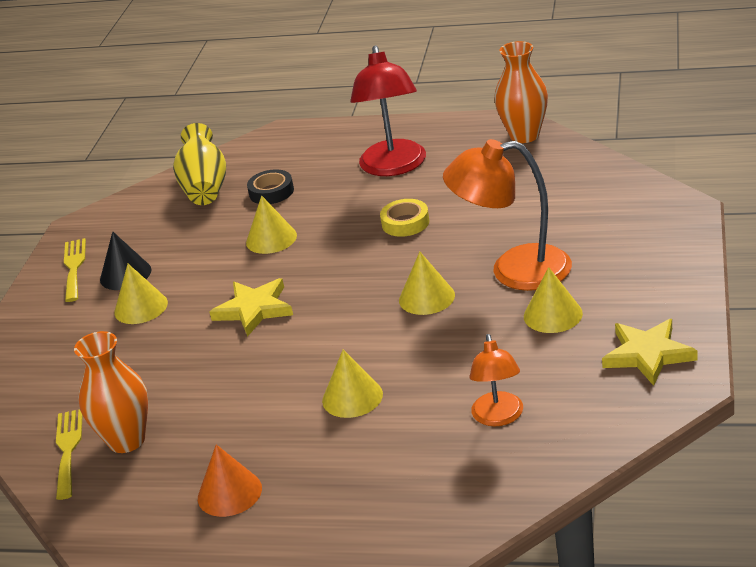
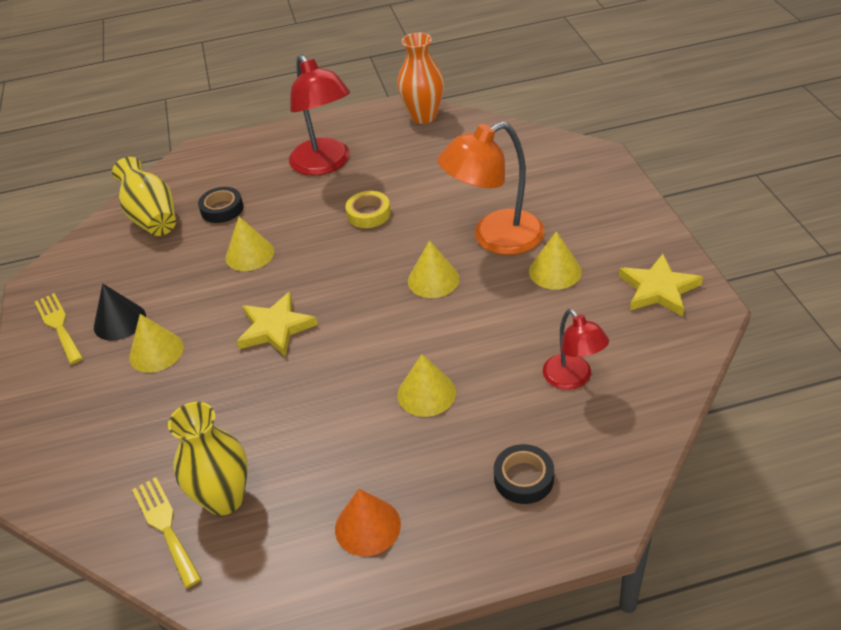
camera: 25 degrees left, 10 degrees up
(127, 440) = (224, 499): orange vase -> yellow vase
(391, 490) = (523, 478): none -> black tape
(499, 417) = (573, 379): orange lamp -> red lamp

